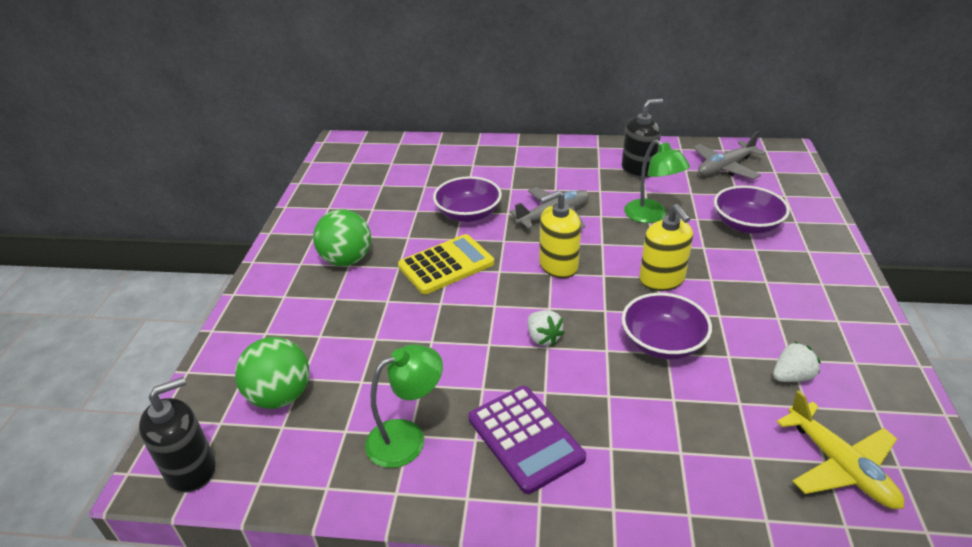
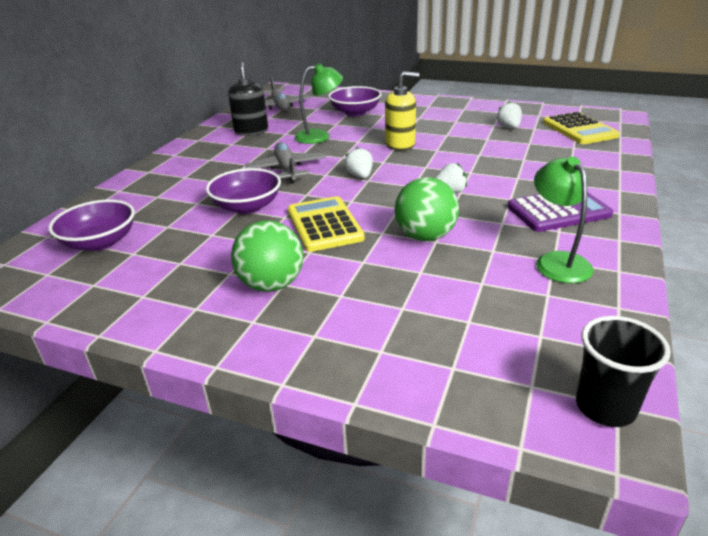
camera: 75 degrees left, 5 degrees down
(191, 469) = (605, 407): black soap dispenser -> black cup
(280, 396) = (494, 337): green ball -> green ball (425, 236)
(558, 266) = (360, 176): yellow soap dispenser -> white strawberry
(662, 343) = (468, 154): purple bowl -> purple bowl (100, 242)
(840, 466) = (579, 129): yellow plane -> yellow calculator

